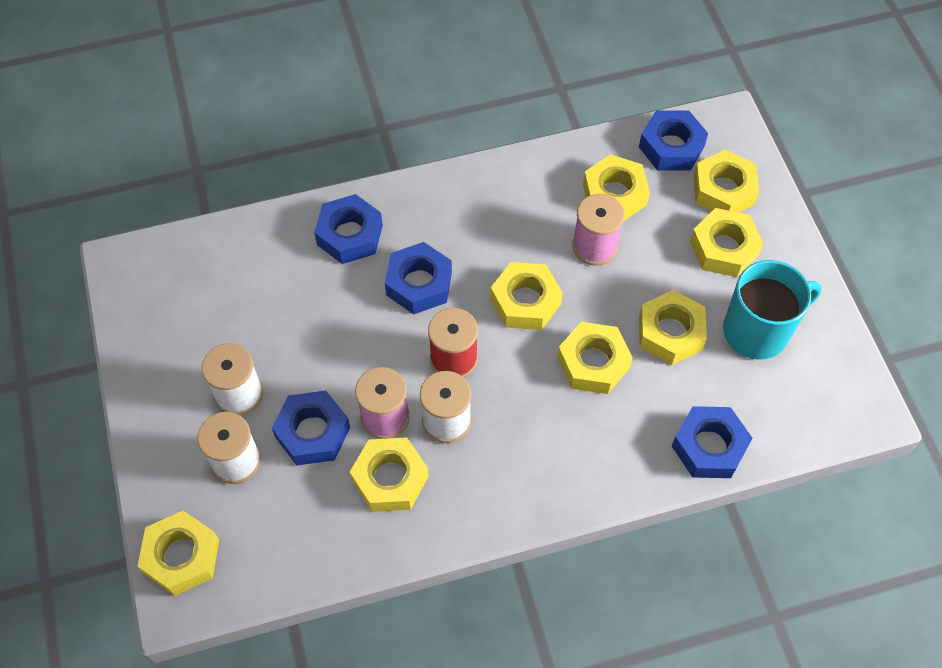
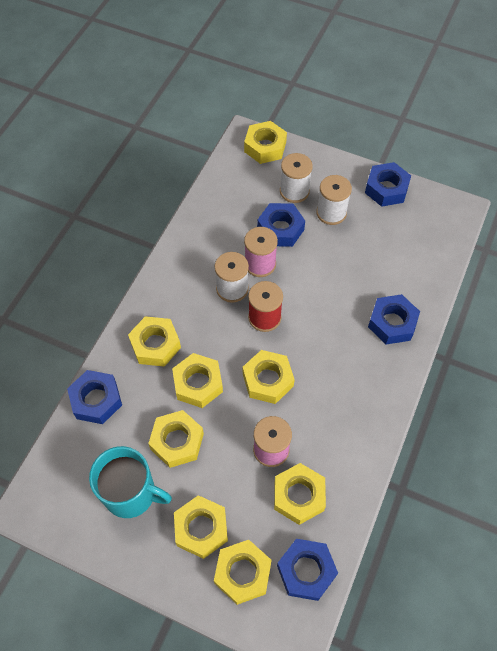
camera: 130 degrees right, 0 degrees up
(390, 478) = (225, 244): yellow nut -> yellow nut (155, 345)
(419, 284) = (327, 334): blue nut -> blue nut (386, 189)
(757, 331) = (131, 493): turquoise mug -> turquoise mug turned 90 degrees counterclockwise

